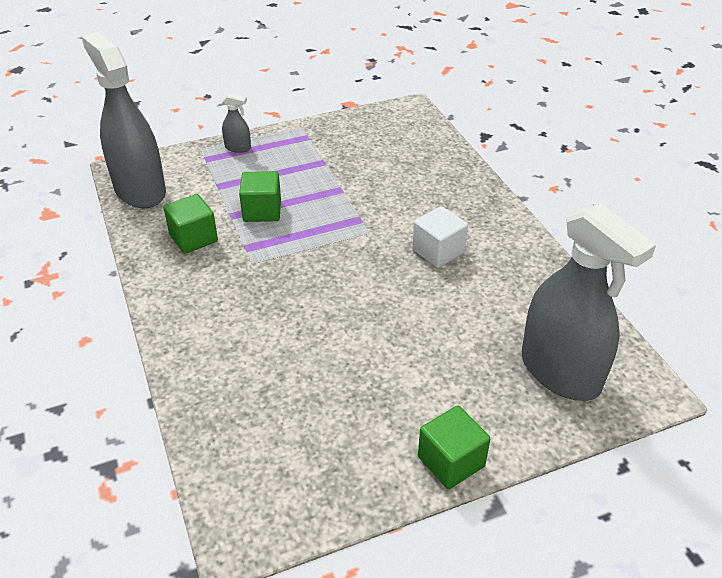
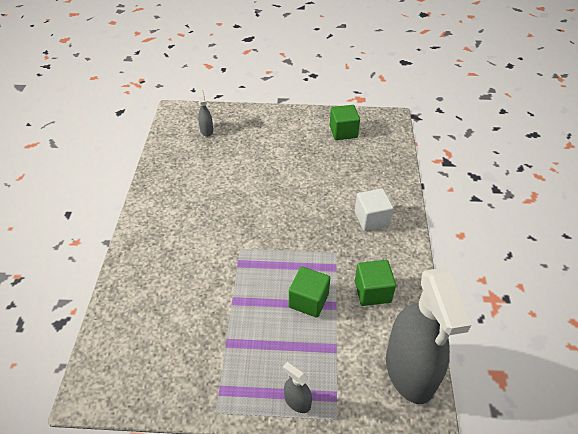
camera: 155 degrees left, 5 degrees up
(438, 251) = (206, 216): white cube -> white cube (371, 219)
(451, 461) = (287, 115): green cube -> green cube (343, 132)
(560, 372) = (206, 131): grey spray bottle -> grey spray bottle, size x0.40

